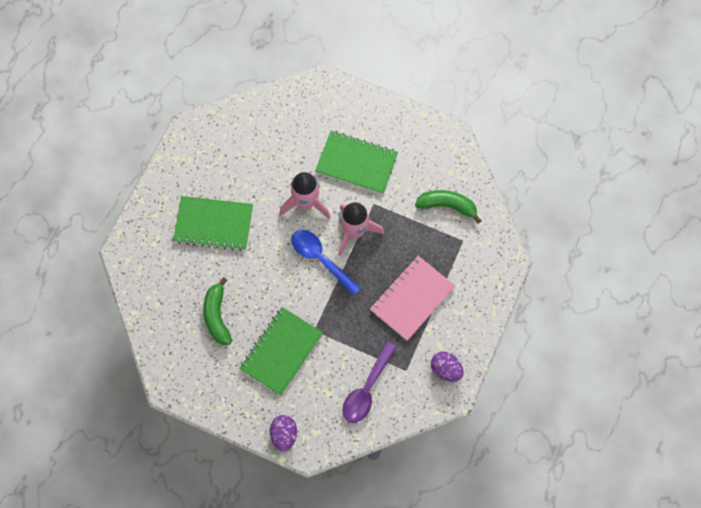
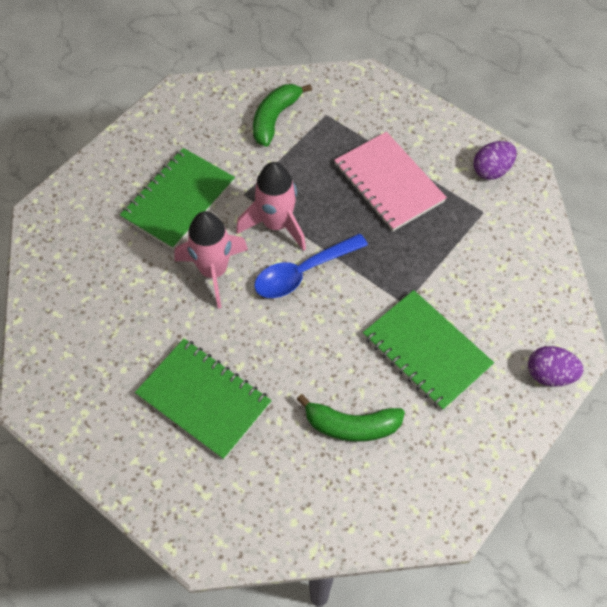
camera: 75 degrees left, 10 degrees down
(213, 224) = (204, 399): green notebook -> green notebook turned 75 degrees counterclockwise
(367, 389) = (501, 260): purple spoon -> none

